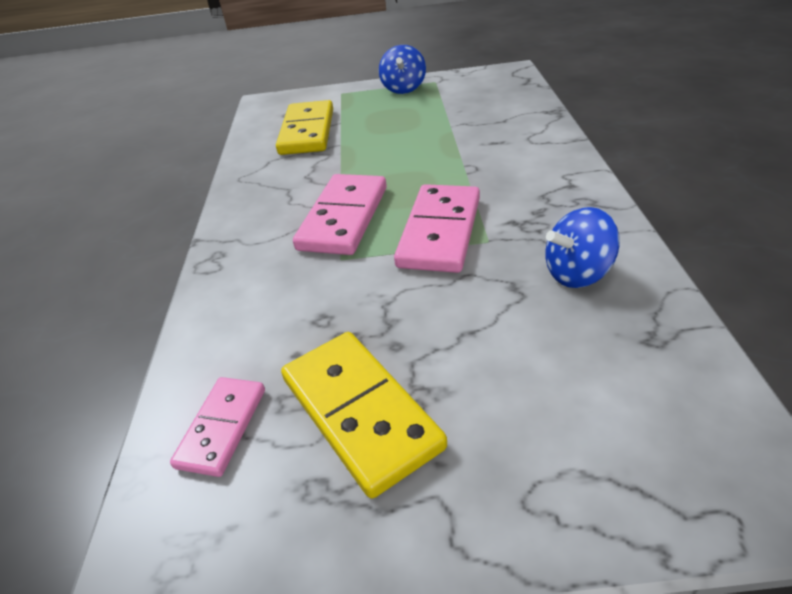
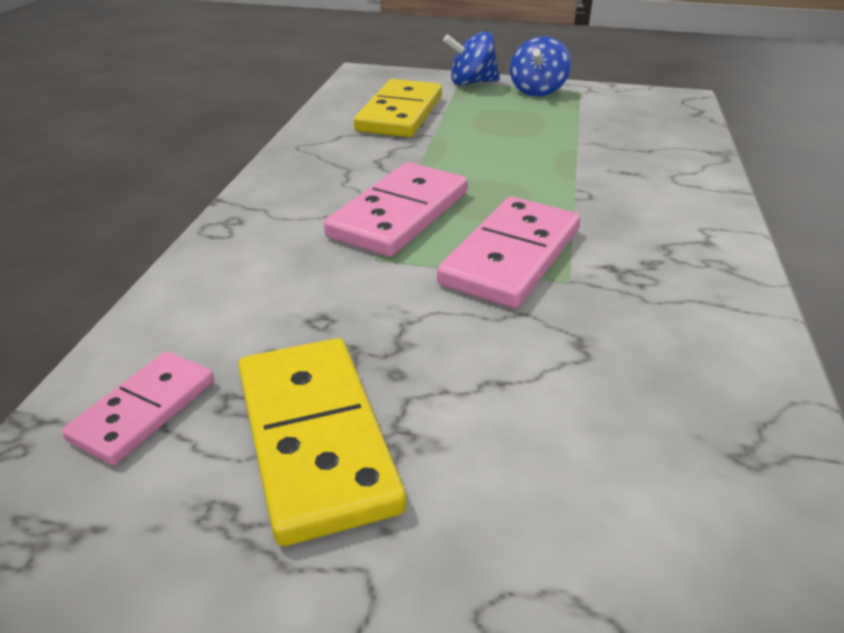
camera: 10 degrees right, 5 degrees down
(577, 273) = (672, 347): blue spinning top -> blue spinning top (471, 83)

